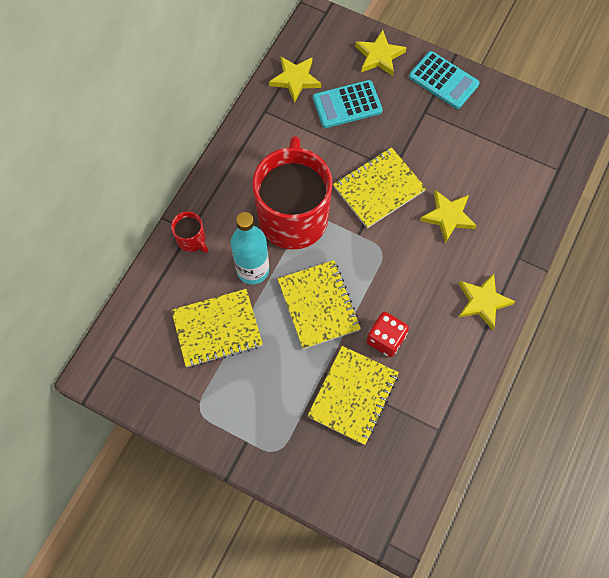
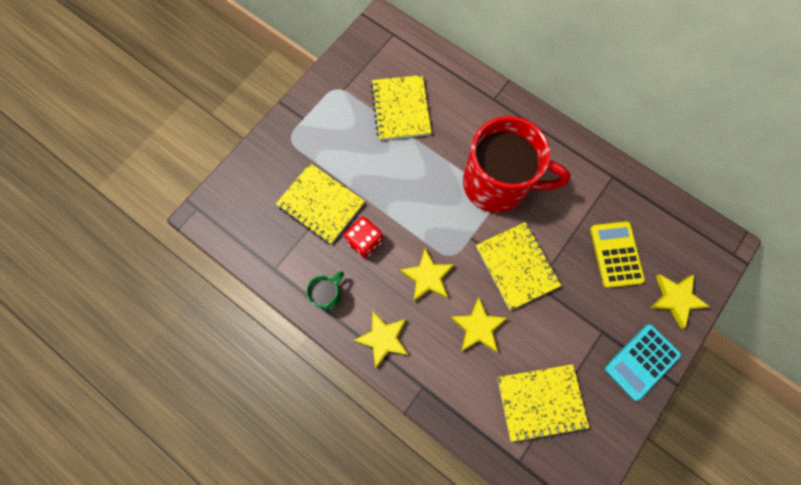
camera: 100 degrees right, 5 degrees up
(192, 240) = (485, 99): red mug -> none
(253, 270) = (449, 143): turquoise bottle -> none
(295, 79) = (648, 210): yellow star -> yellow star (427, 277)
(319, 305) = (407, 191): yellow notebook -> yellow notebook (540, 402)
(347, 105) = (615, 254): turquoise calculator -> yellow calculator
(452, 366) = (328, 294): none -> green mug

